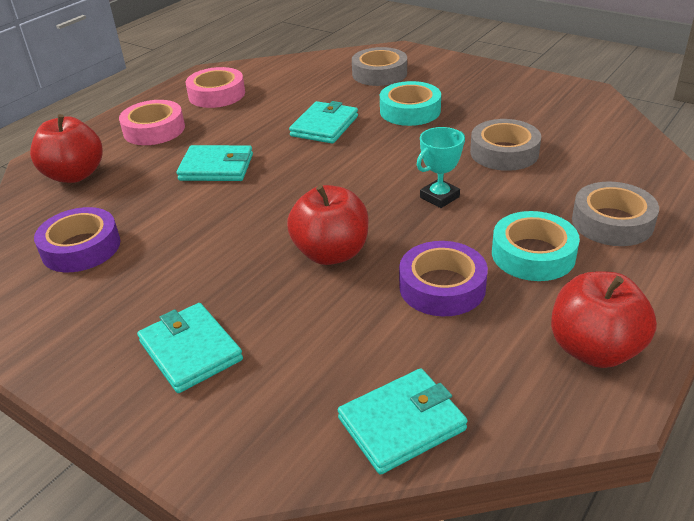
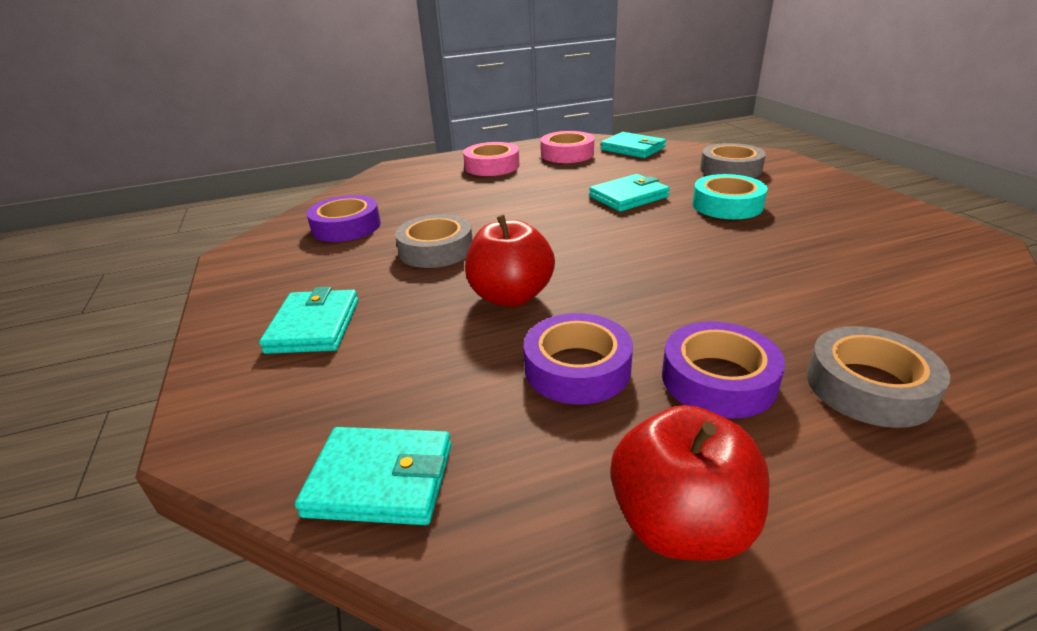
camera: 35 degrees right, 5 degrees down
(75, 175) = (404, 181): red apple -> none
(216, 167) = (503, 202): turquoise wallet -> turquoise wallet (632, 149)
(439, 197) = (672, 286): turquoise trophy -> none
(504, 152) = (794, 268): grey tape -> grey tape (436, 250)
(533, 254) = (718, 379): turquoise tape -> purple tape

